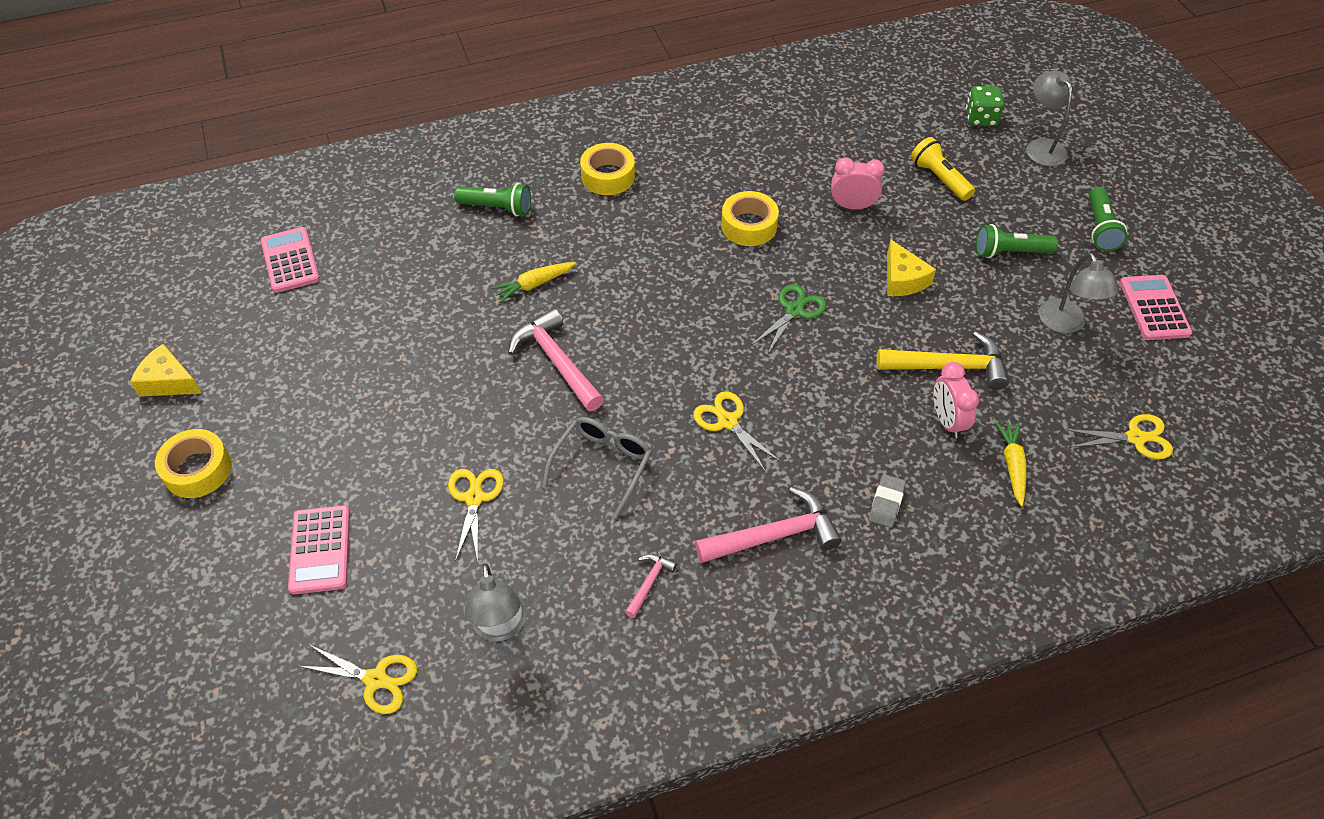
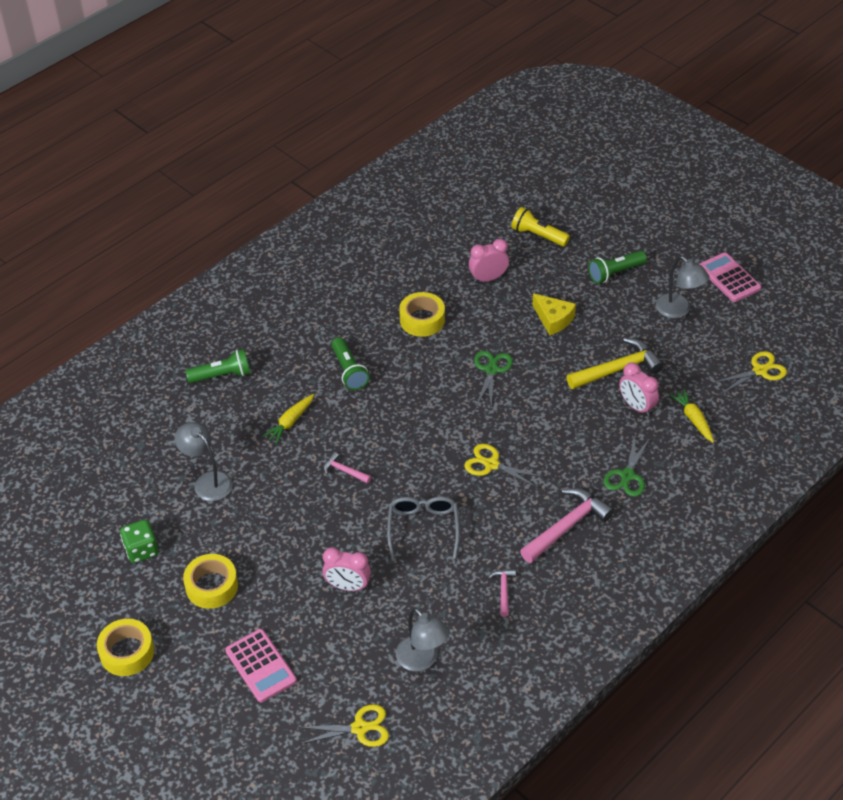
camera: 25 degrees left, 5 degrees down
(168, 381) = (54, 601): yellow cheese -> none
(290, 260) = (84, 476): pink calculator -> none
(474, 498) = (347, 586): yellow scissors -> pink clock
(557, 361) = (344, 471): pink hammer -> pink hammer, size x0.50
(608, 176) = (292, 320): yellow tape -> yellow tape (212, 586)
(886, 503) = (627, 476): grey eraser -> green scissors
(981, 118) = (542, 179): green dice -> green dice (141, 550)
(1041, 147) = (596, 186): grey lamp -> grey lamp (208, 481)
(1100, 228) = (666, 233): green flashlight -> green flashlight (349, 371)

